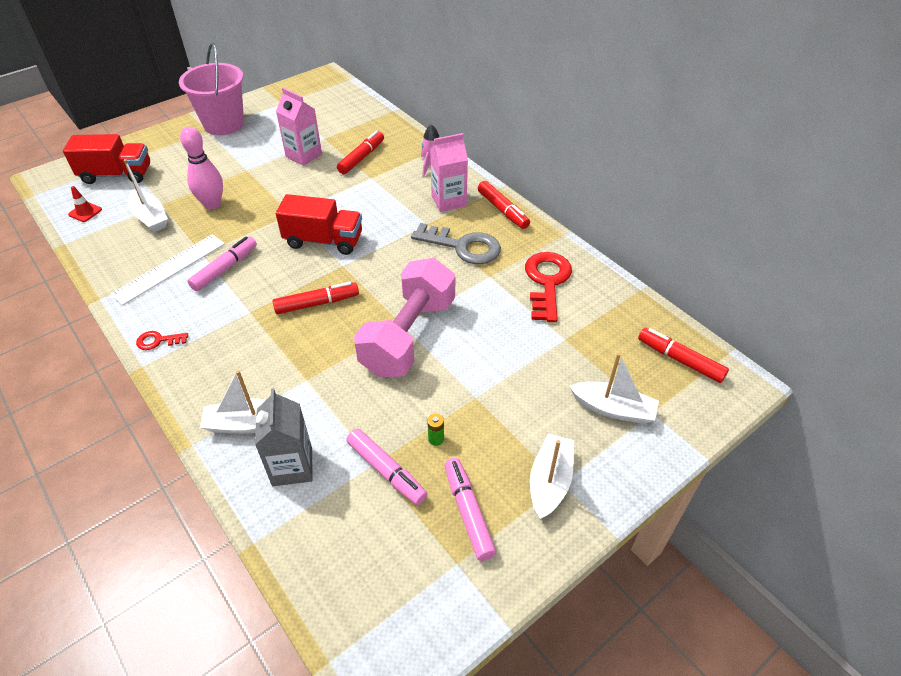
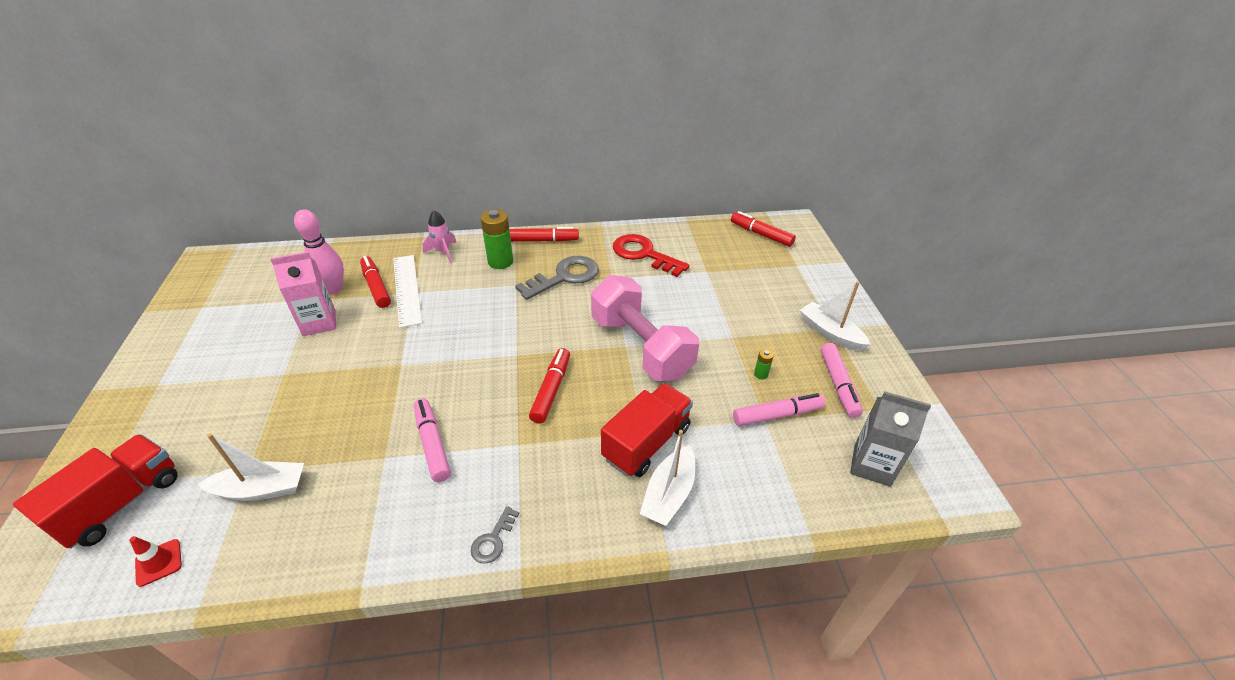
camera: 60 degrees left, 5 degrees down
(158, 341) = (493, 540): red key -> grey key
(169, 268) = (380, 495): white ruler -> white ruler (407, 289)
(212, 204) = (309, 422): pink bowling pin -> pink bowling pin (333, 289)
(224, 124) = (168, 365): pink bucket -> none
(292, 466) = (739, 476): grey carton -> grey carton (872, 465)
(324, 241) = (469, 355): red truck -> red truck (646, 443)
(448, 201) = (500, 262): pink carton -> green battery
(468, 512) = (838, 384): pink marker -> pink marker turned 105 degrees counterclockwise
(613, 409) = (784, 279): white boat -> none
(680, 360) = (761, 234): red marker -> red marker turned 60 degrees clockwise

